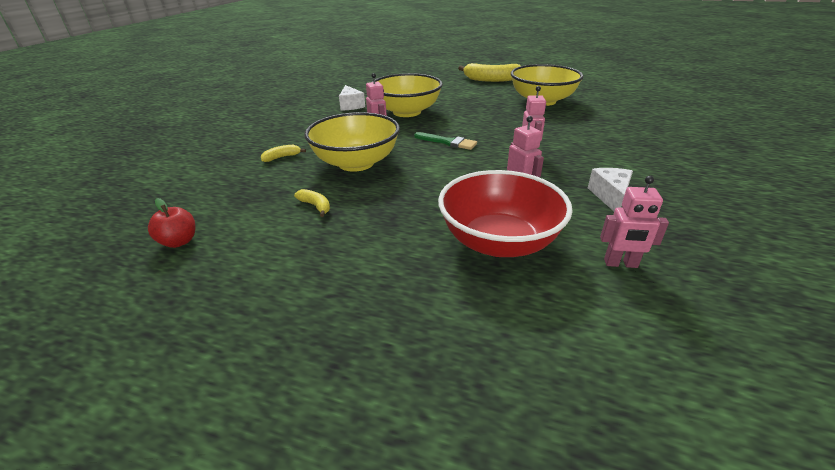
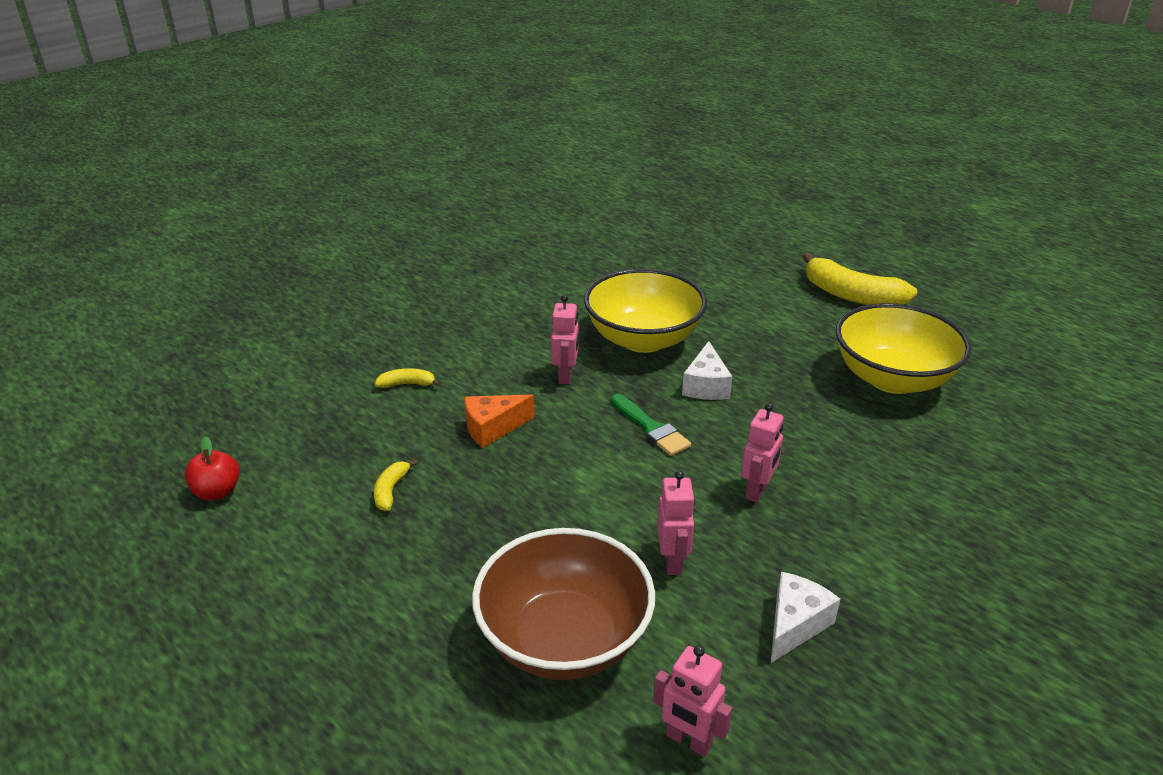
camera: 25 degrees right, 0 degrees up
(316, 206) = (391, 490): yellow banana -> yellow banana turned 150 degrees counterclockwise
(351, 105) = (571, 299): white cheese -> white cheese (706, 386)
(356, 163) = (492, 428): yellow bowl -> orange cheese
(499, 242) = (564, 639): red bowl -> brown bowl

